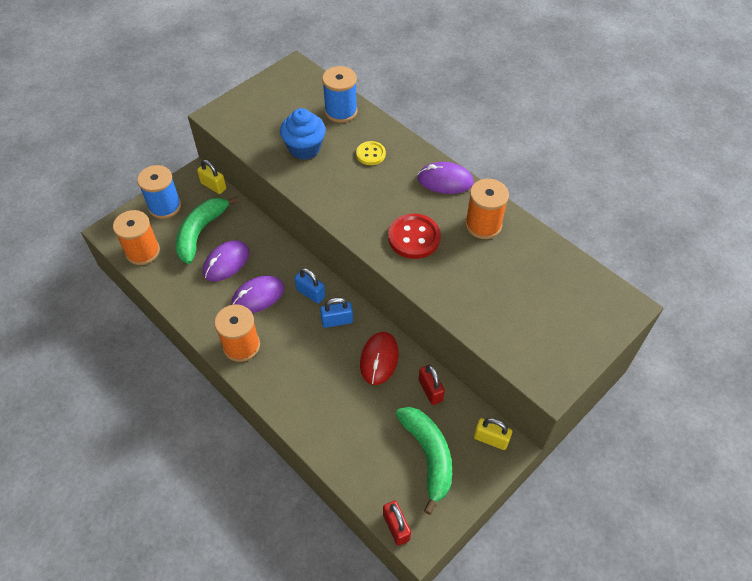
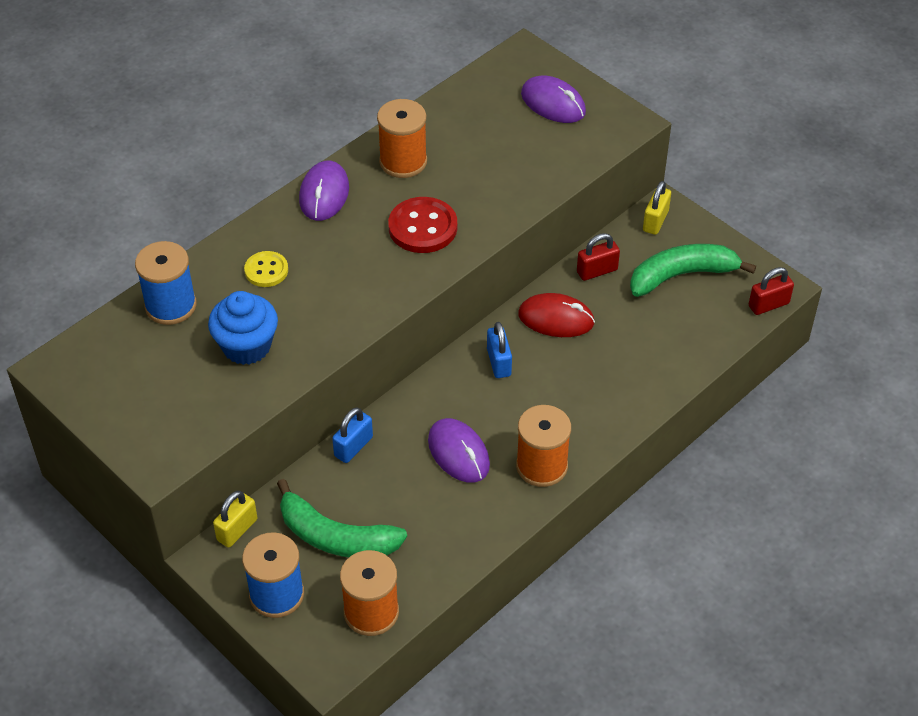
camera: 90 degrees left, 5 degrees down
(226, 262) = (396, 497): purple mouse -> purple mouse (553, 103)
(310, 293) = (453, 393): blue padlock -> blue padlock (353, 447)

